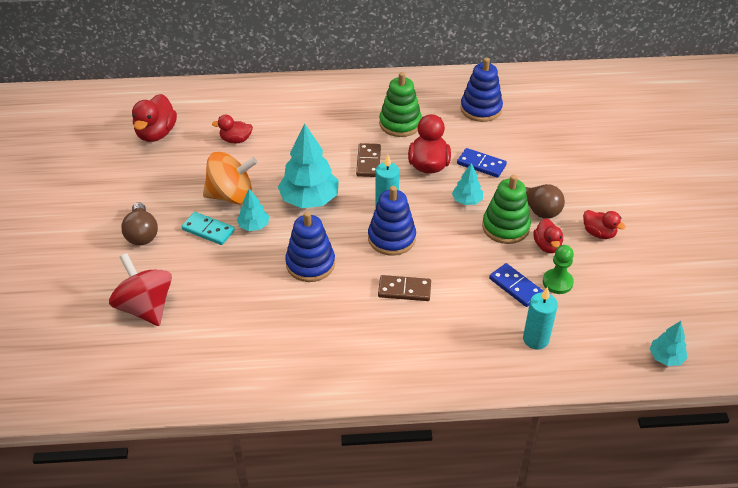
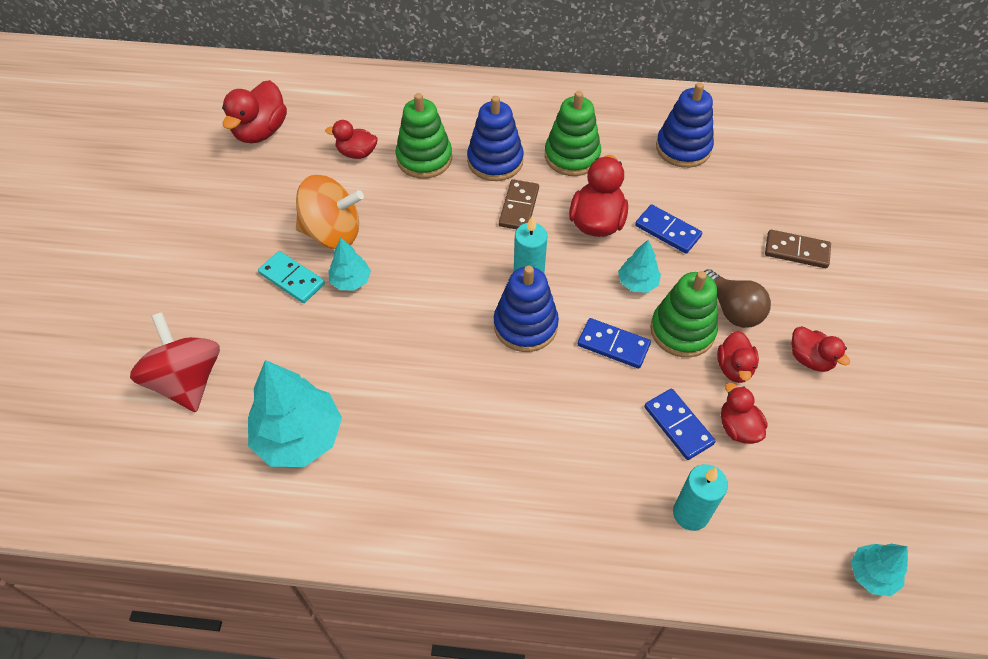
camera: 10 degrees right, 10 degrees up
(142, 234) = (208, 272): brown light bulb -> none
(289, 138) = (424, 158): none -> green stacking toy
(309, 200) = (430, 252): turquoise tree -> turquoise tree (299, 437)
(310, 264) = (410, 348): blue stacking toy -> blue stacking toy (495, 161)
(404, 290) = (526, 407): brown domino -> brown domino (796, 251)
(458, 242) = (613, 345): none -> blue domino
(557, 282) = (738, 427): green pawn -> red duck

